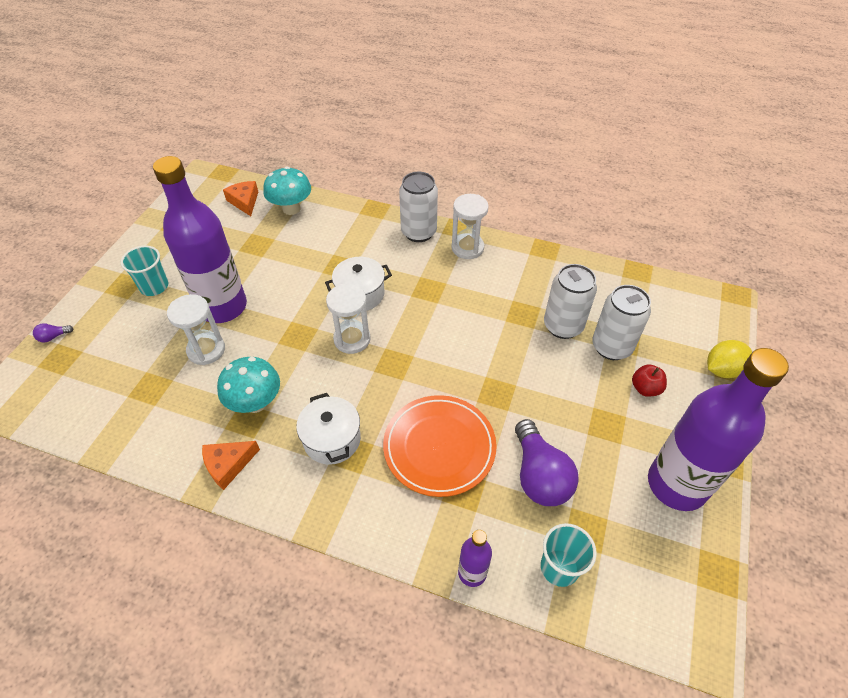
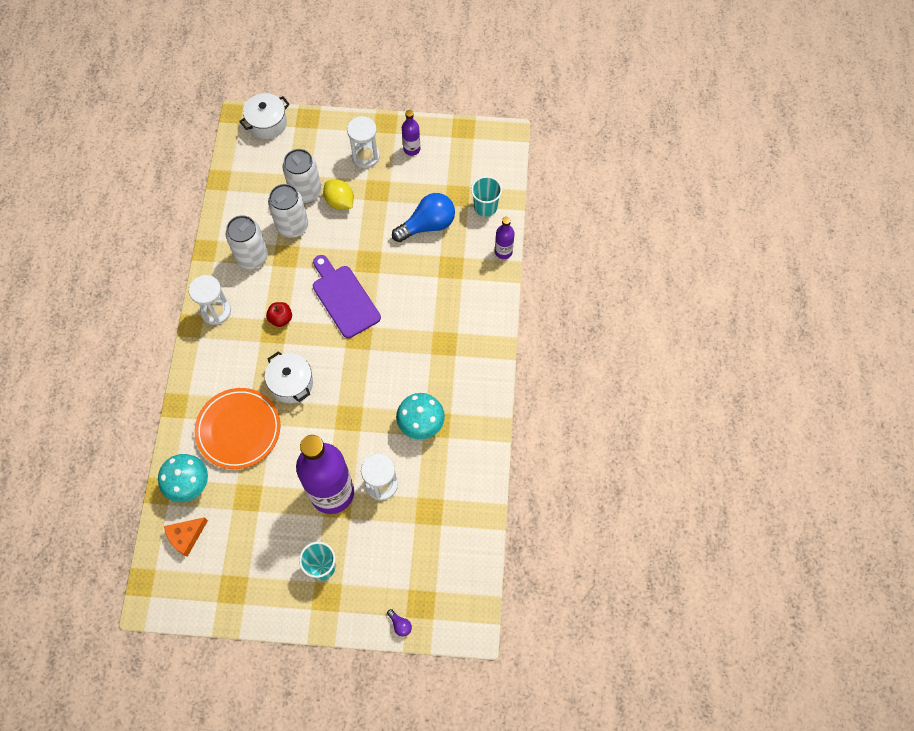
camera: 105 degrees left, 15 degrees up
(228, 465) = (476, 421): orange cheese -> none
(332, 439) = (437, 359): white pot -> white pot (267, 123)
(352, 339) = (342, 375): white hourglass -> white hourglass (365, 156)
(418, 232) = (202, 357): white can -> white can (252, 257)
(439, 447) = (423, 288): orange plate -> orange plate (238, 430)
(450, 358) = (344, 298): none -> purple cutting board
(539, 475) = (427, 225): purple light bulb -> blue light bulb
(645, 388) = (340, 169): red apple -> red apple (281, 319)
(676, 484) = (411, 149): purple bottle -> purple bottle, size x0.44
(722, 369) = (310, 123): yellow lemon -> yellow lemon (340, 202)

